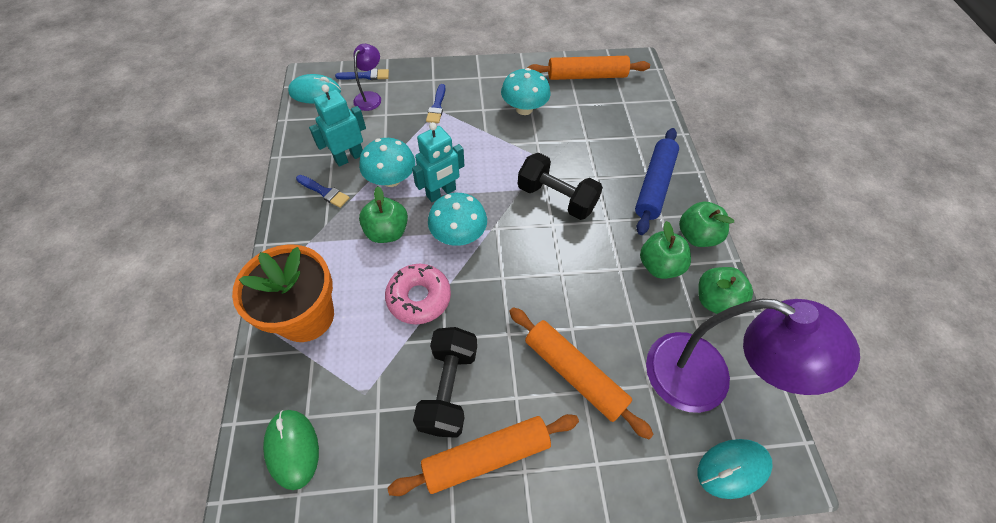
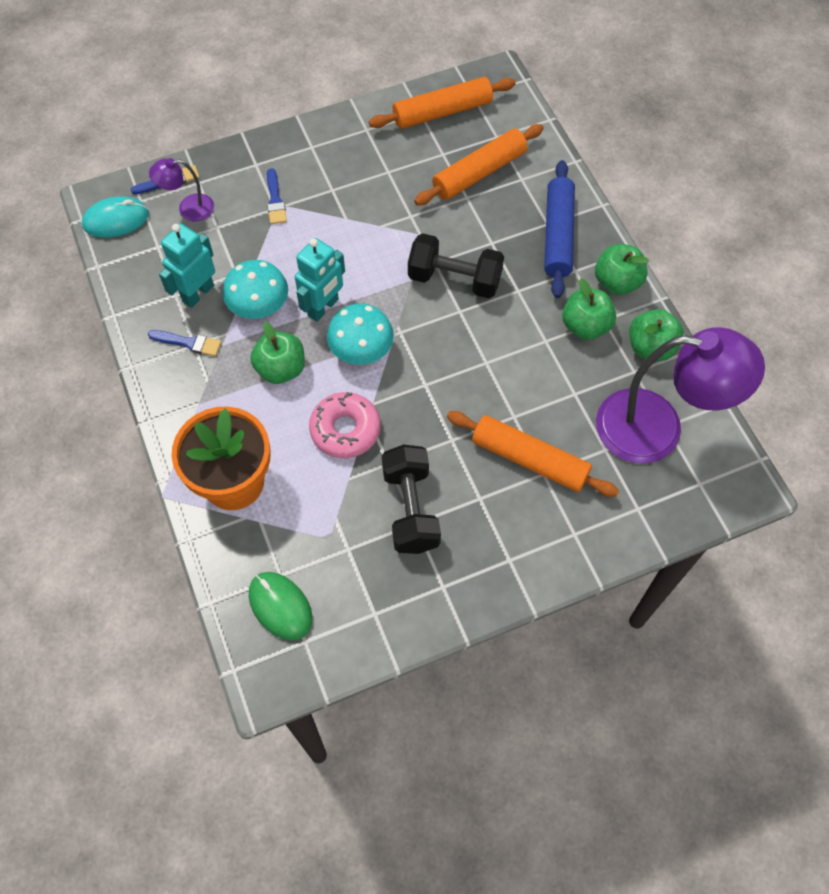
camera: 15 degrees left, 5 degrees up
(370, 97) = (188, 209): purple lamp -> purple lamp turned 105 degrees counterclockwise
(486, 456) = (469, 558): orange rolling pin -> orange rolling pin (479, 173)
(524, 109) = (381, 176): turquoise mushroom -> none
(733, 468) = (698, 501): turquoise mouse -> none

